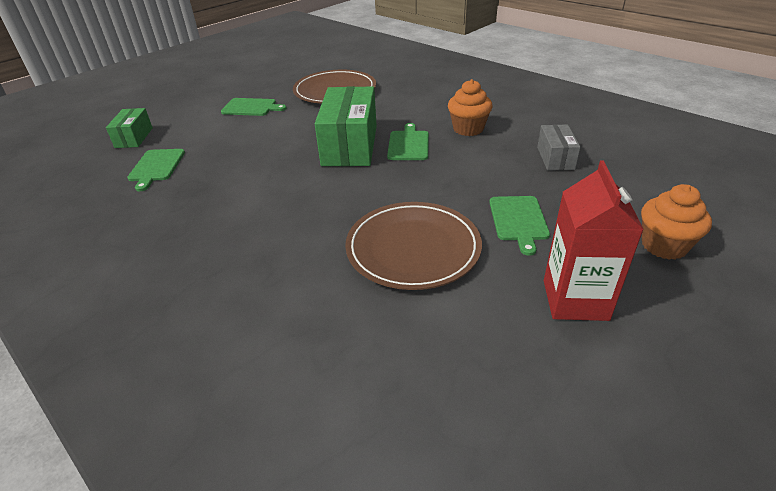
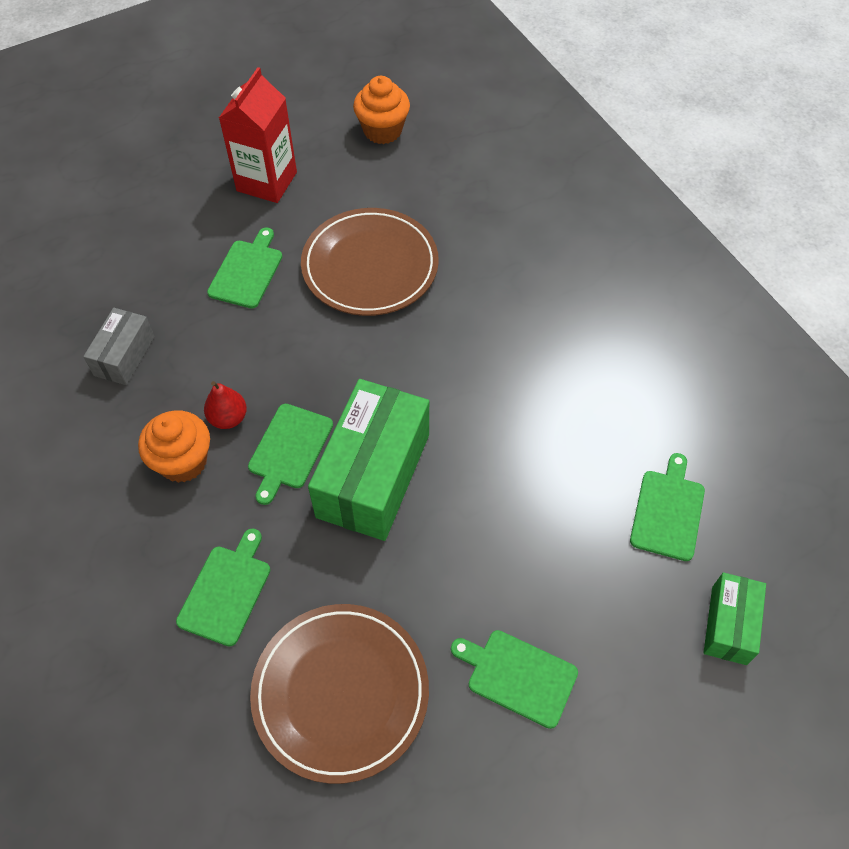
camera: 165 degrees left, 20 degrees up
(407, 101) = (226, 591): none -> green cutting board
(457, 148) = (228, 418): none -> red pear
(664, 246) = (145, 207): orange cupcake -> orange cupcake (382, 131)

